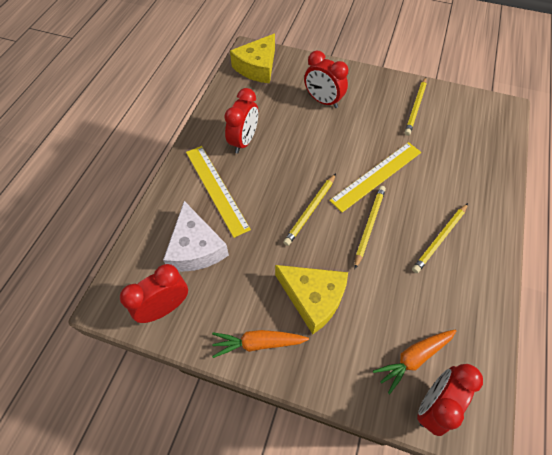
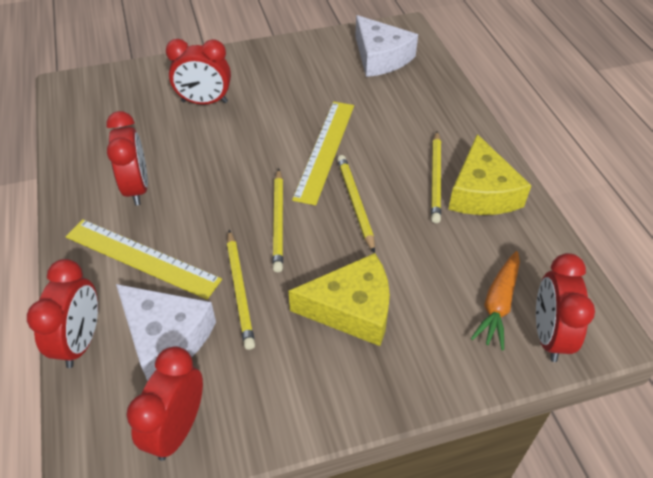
camera: 35 degrees left, 10 degrees down
(153, 222) = (81, 341): none -> red clock
(257, 67) = (91, 99): yellow cheese -> yellow cheese (482, 192)
(258, 343) = (326, 394): orange carrot -> none
(415, 107) = (314, 65): yellow pencil -> yellow pencil (240, 290)
(469, 124) = (380, 57): none -> white cheese

